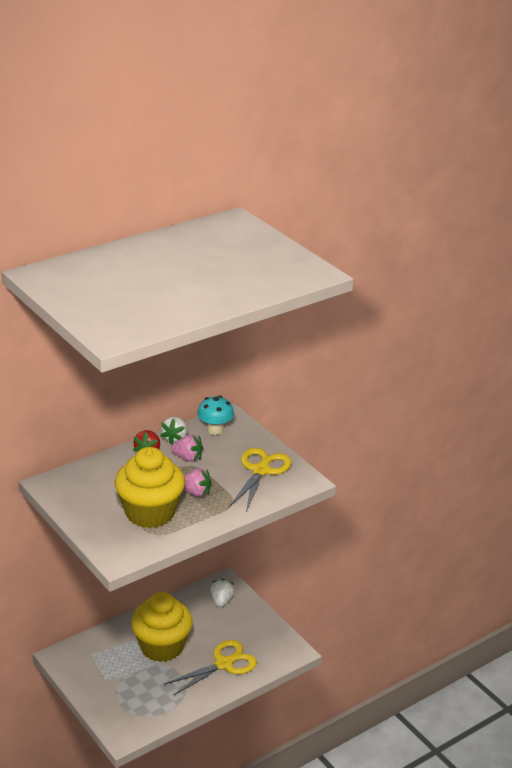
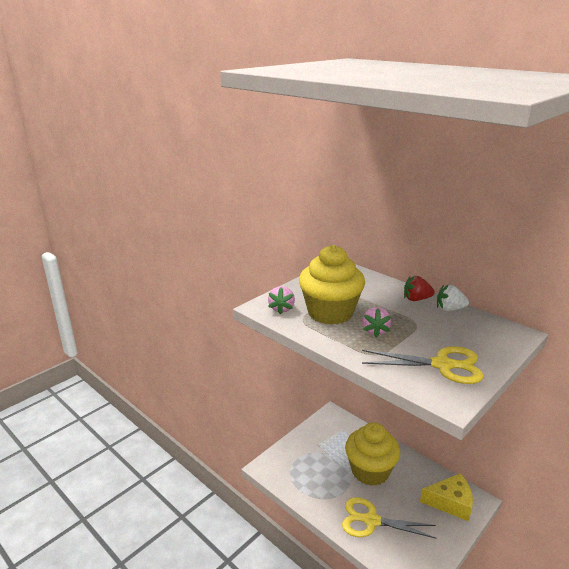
camera: 80 degrees right, 5 degrees down
(188, 458) = (425, 319): pink strawberry -> pink strawberry (281, 309)
(215, 430) = (485, 328): turquoise mushroom -> none
(221, 601) = (450, 503): white strawberry -> yellow cheese
(224, 664) = (371, 520): yellow scissors -> yellow scissors turned 150 degrees clockwise

